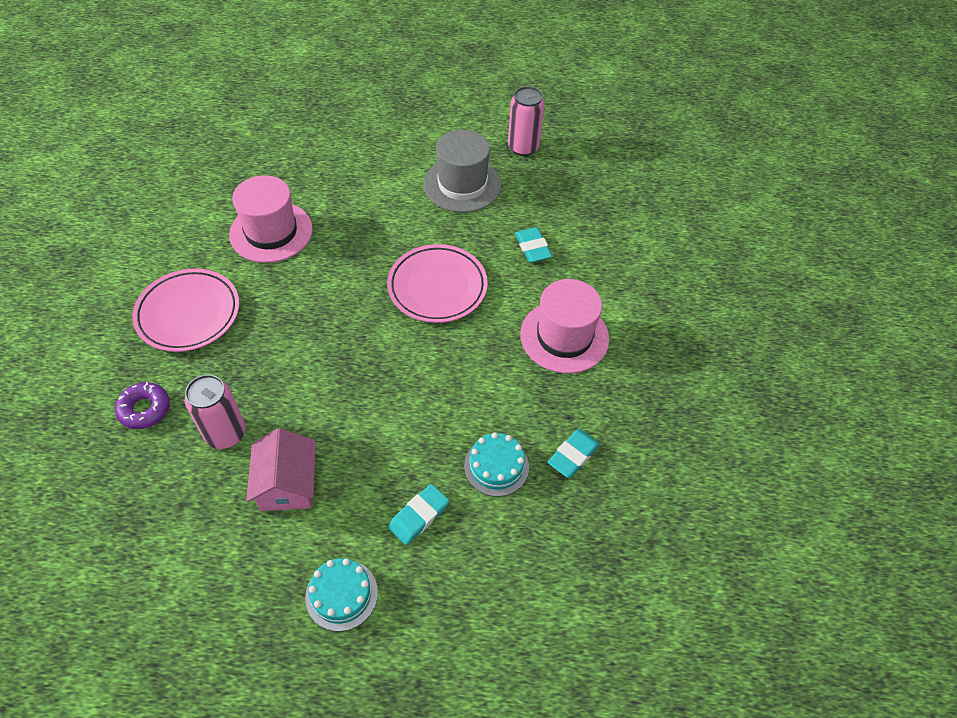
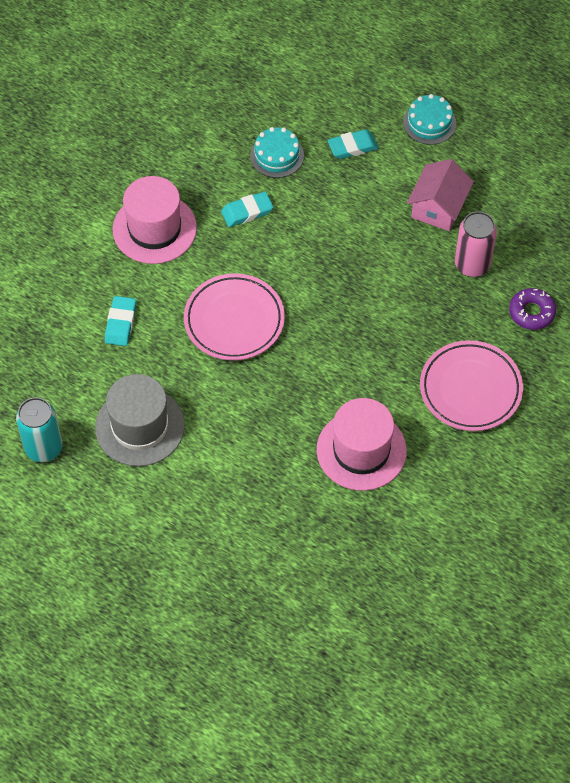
camera: 150 degrees left, 5 degrees up
(523, 147) = (43, 448): pink can -> turquoise can
(573, 455) = (215, 139): turquoise eraser -> turquoise eraser (247, 212)

